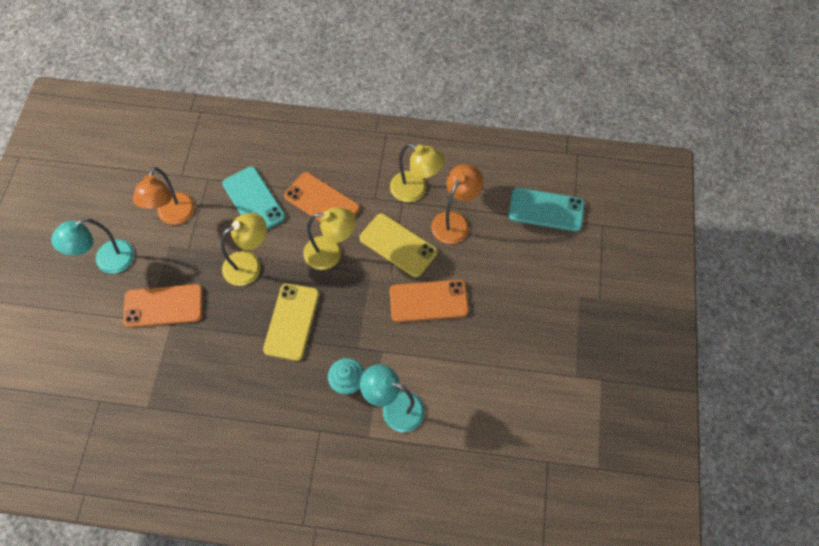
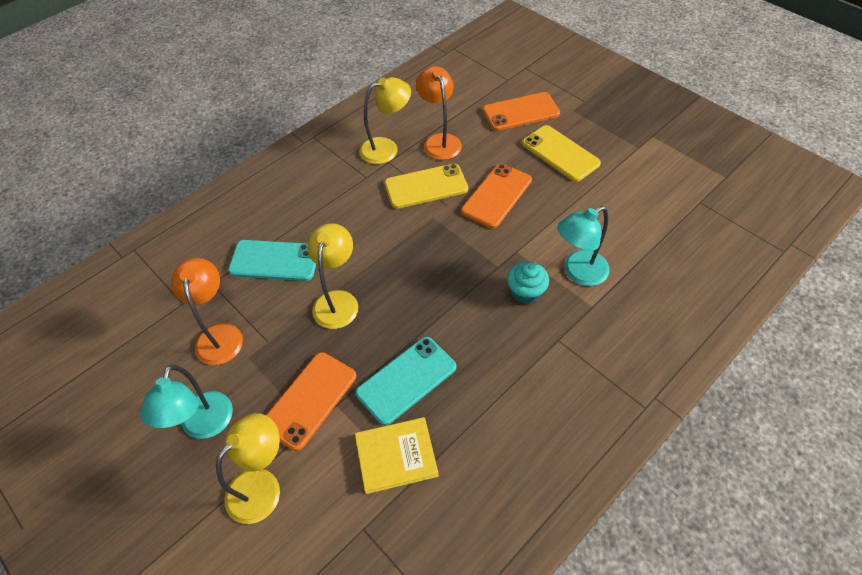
camera: 50 degrees left, 10 degrees down
(159, 385) = (396, 456): none -> yellow book
(173, 216) = (219, 335): orange lamp -> orange lamp turned 150 degrees counterclockwise
(292, 321) = (428, 300): yellow phone -> yellow phone (560, 153)
(322, 202) = (331, 213): orange phone -> orange phone (520, 112)
(331, 253) = (388, 234): yellow lamp -> yellow lamp (262, 486)
(546, 210) = (483, 88): turquoise phone -> turquoise phone (406, 380)

